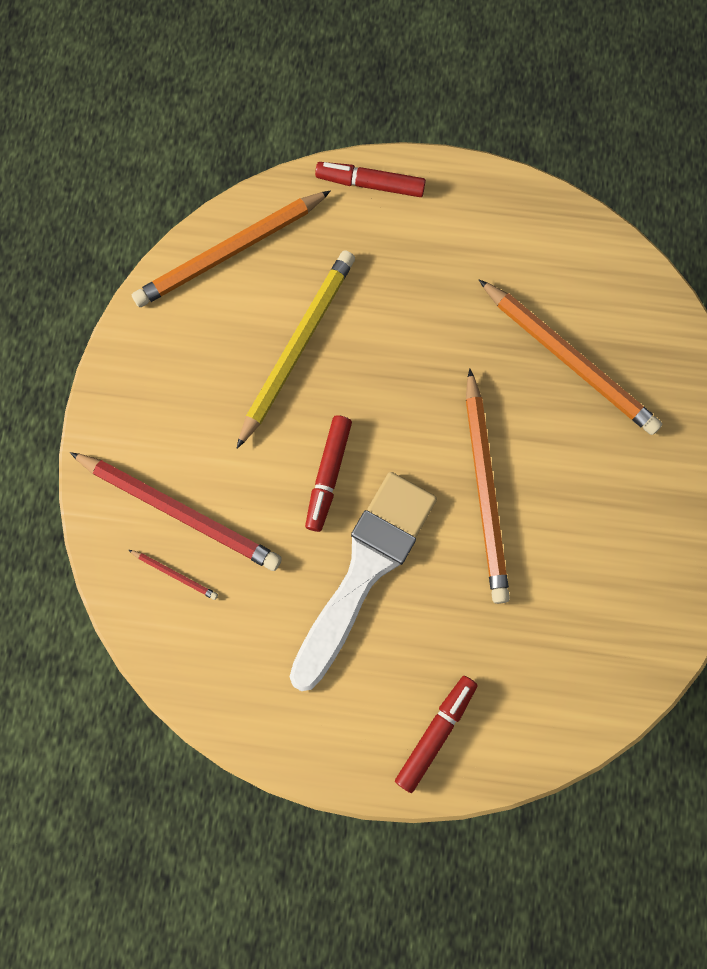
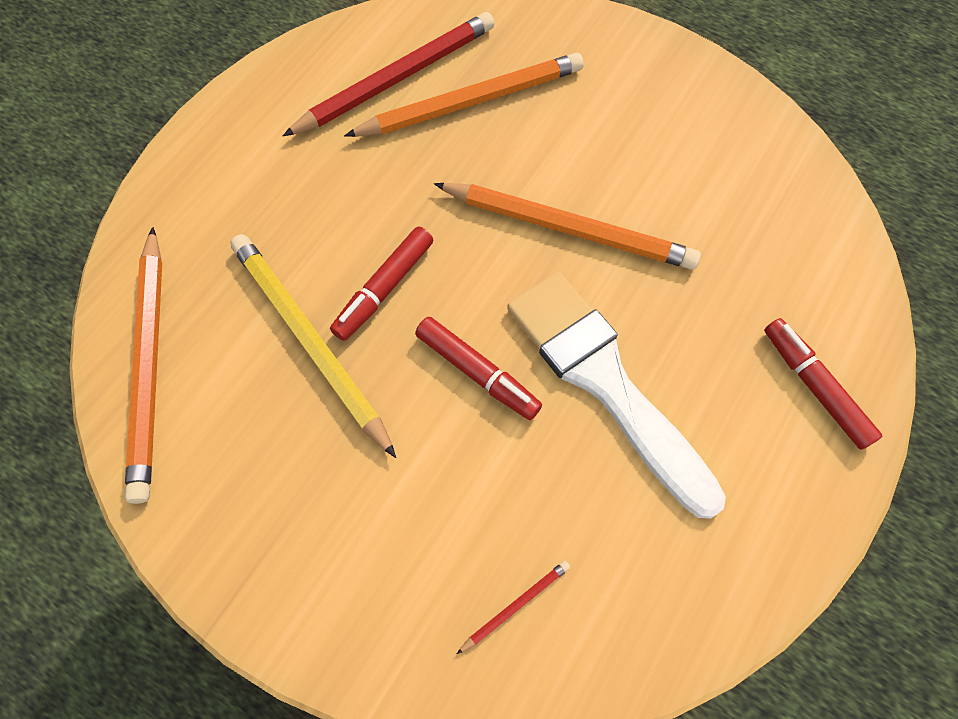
camera: 65 degrees left, 10 degrees down
(179, 512) = (437, 565): red pencil -> red pencil (396, 79)
(370, 184) = (172, 190): red marker -> red marker (384, 288)

